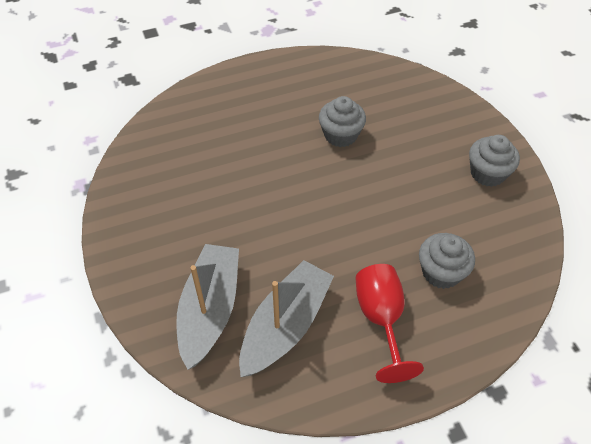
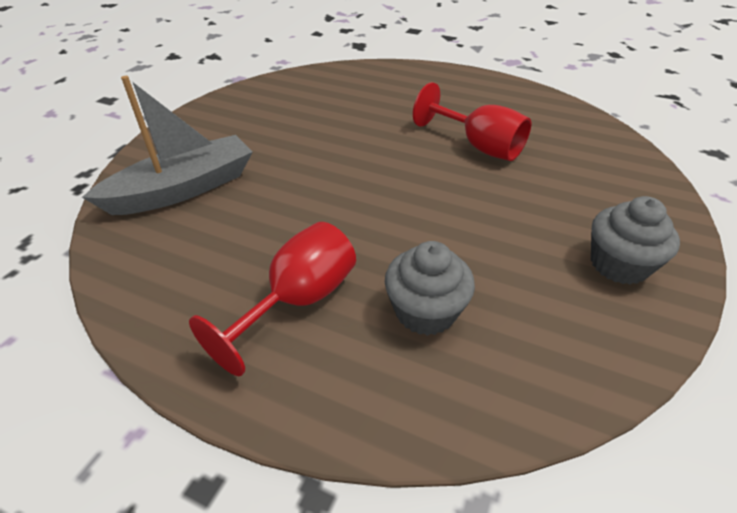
camera: 45 degrees right, 10 degrees down
(285, 325) = (213, 240): grey boat -> none
(340, 135) = (478, 146): grey cupcake -> red goblet

